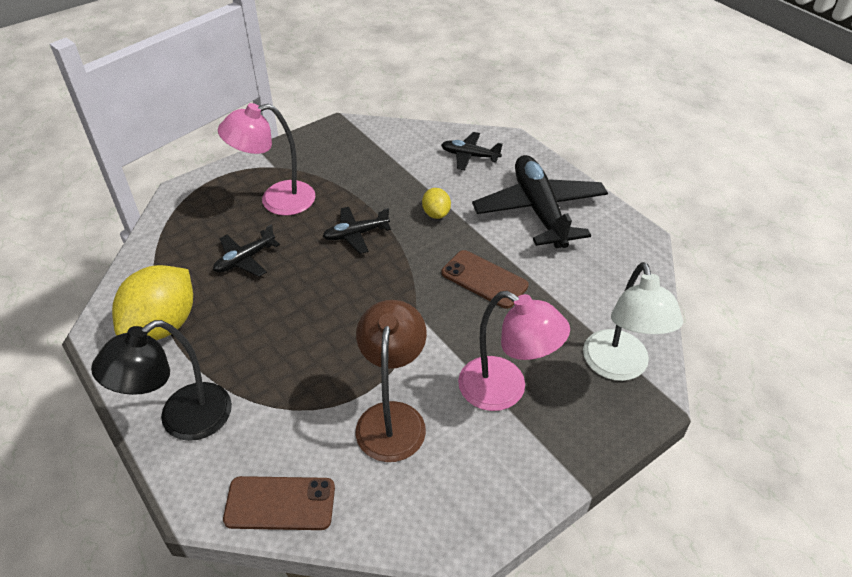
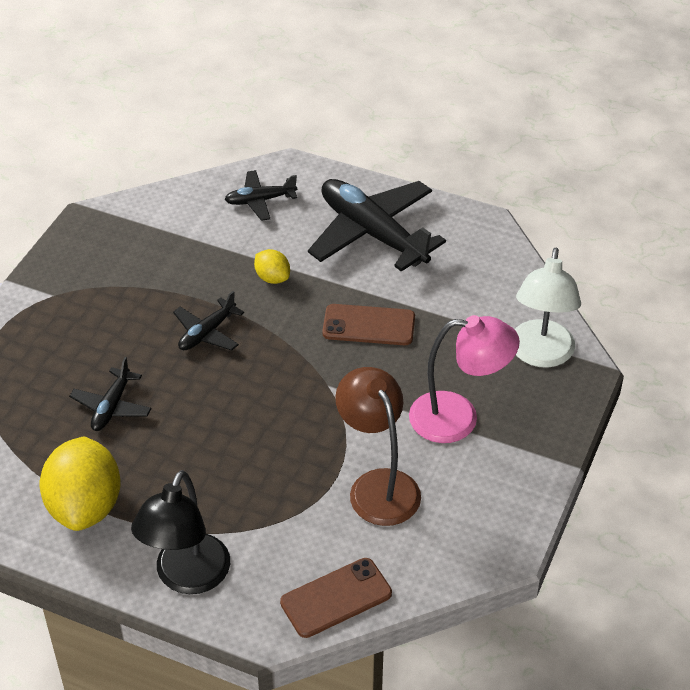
camera: 30 degrees left, 0 degrees up
(276, 201) = (90, 332): pink lamp -> none
(618, 367) = (540, 355): white lamp -> white lamp turned 45 degrees clockwise

